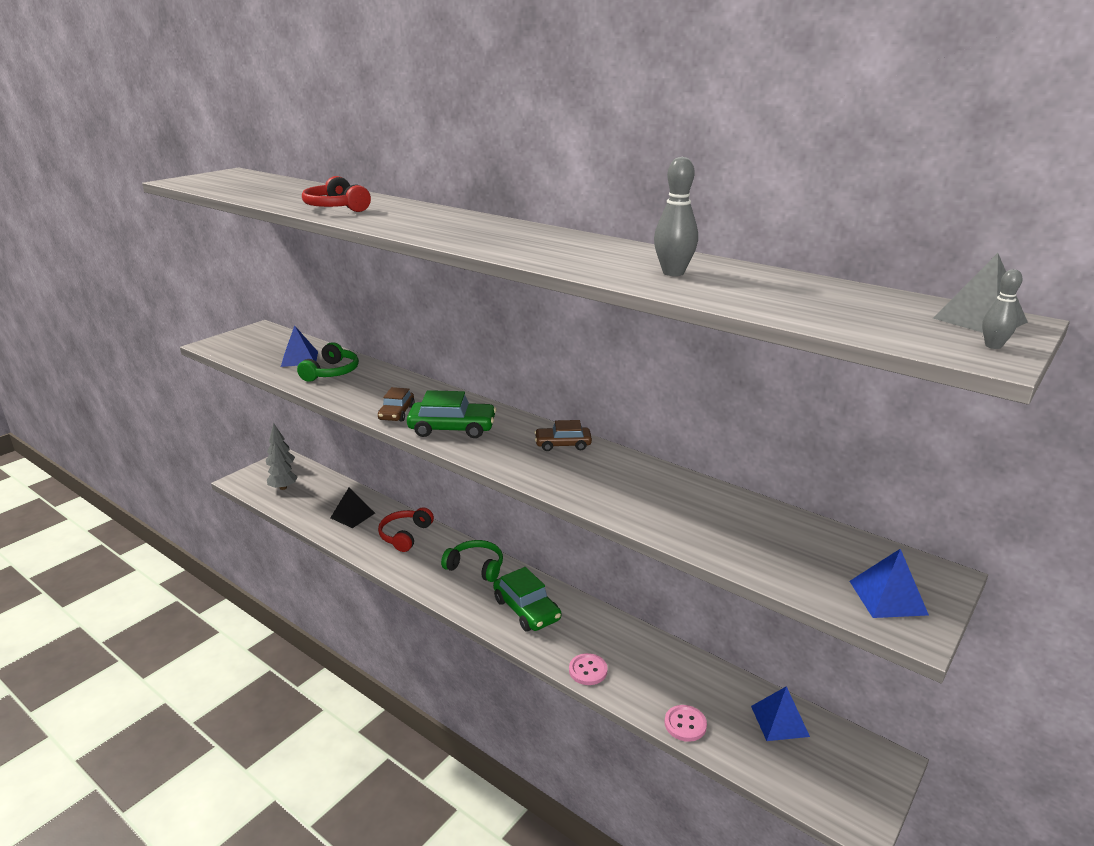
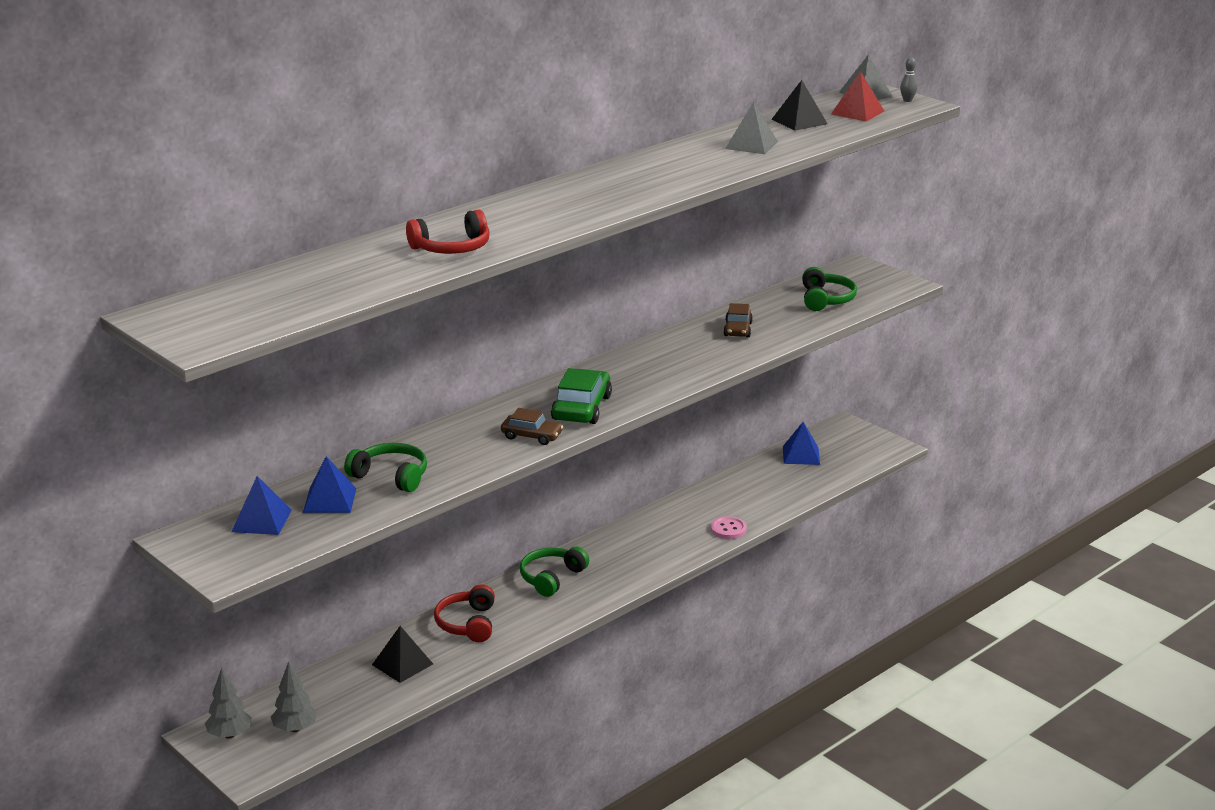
camera: 80 degrees left, 0 degrees up
(405, 535) = (467, 623): red headphones -> red headphones turned 60 degrees clockwise
(526, 609) = (634, 552): green car -> none
(563, 444) = (636, 359): brown car -> brown car (738, 329)
(673, 273) = (751, 145): grey bowling pin -> grey pyramid
(685, 724) = (798, 494): pink button -> none
(794, 289) = (799, 121): none -> black pyramid
(796, 554) = (825, 299): none -> green headphones
(879, 317) = (857, 112): none -> red pyramid
(887, 597) = (876, 283): blue pyramid -> blue pyramid (261, 520)

